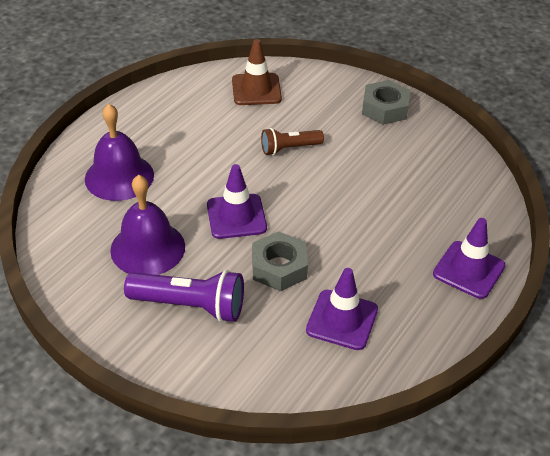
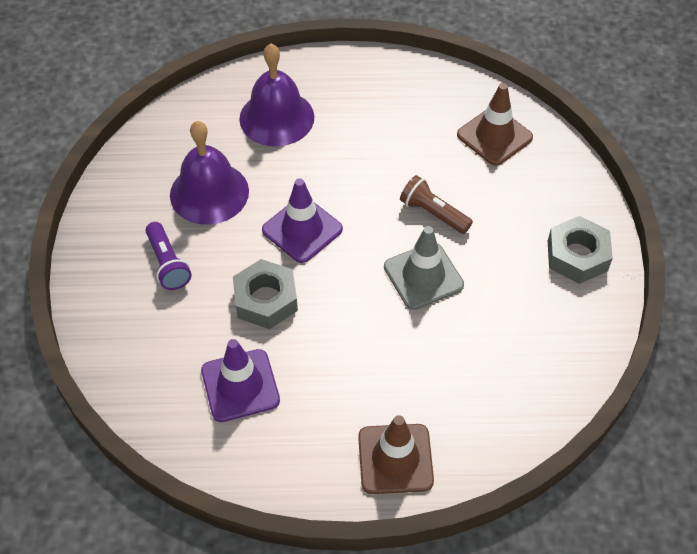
camera: 55 degrees right, 10 degrees up
(190, 306) = (168, 264): purple flashlight -> purple flashlight, size x0.63
(335, 180) = (423, 276): none -> grey traffic cone
(468, 270) = (395, 459): purple traffic cone -> brown traffic cone

